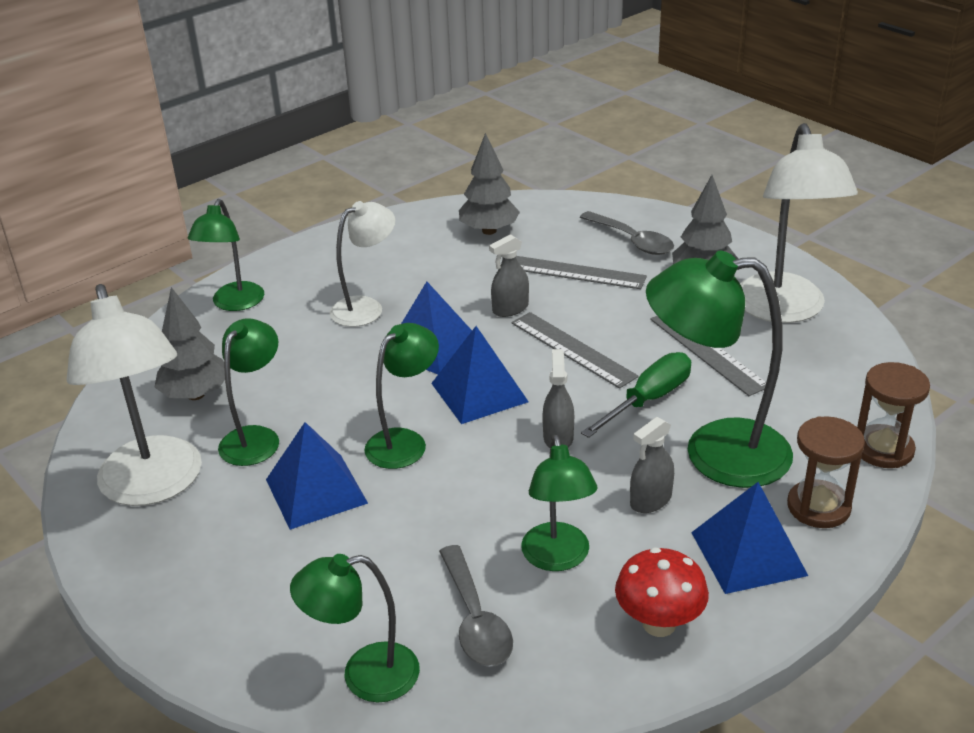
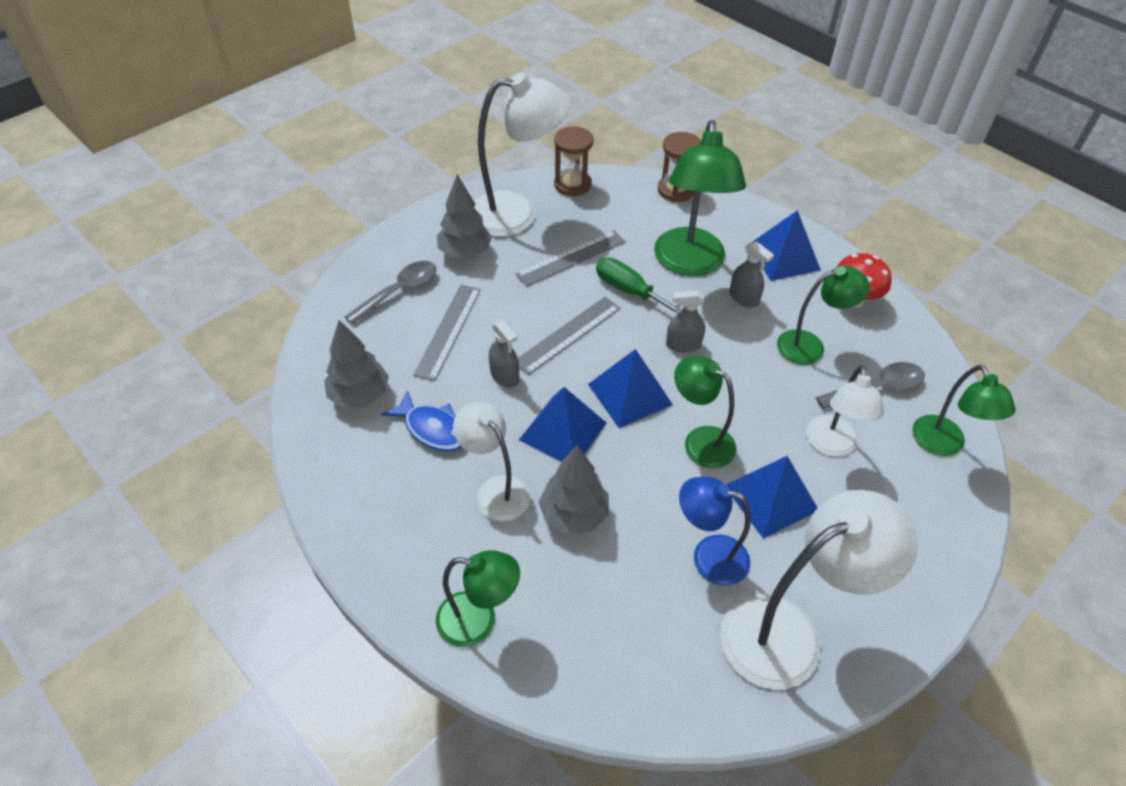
camera: 95 degrees left, 15 degrees up
(196, 394) = (648, 625): grey tree -> grey tree (574, 514)
(256, 437) = (708, 556): green lamp -> blue lamp
(381, 555) = (832, 445): none -> white lamp
(444, 270) = (432, 429): none -> blue fish
(818, 507) = (735, 223): brown hourglass -> brown hourglass (572, 184)

